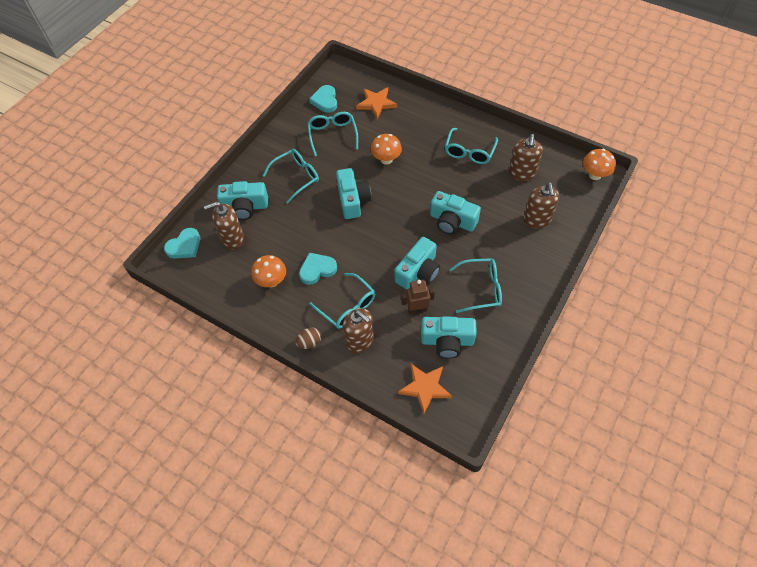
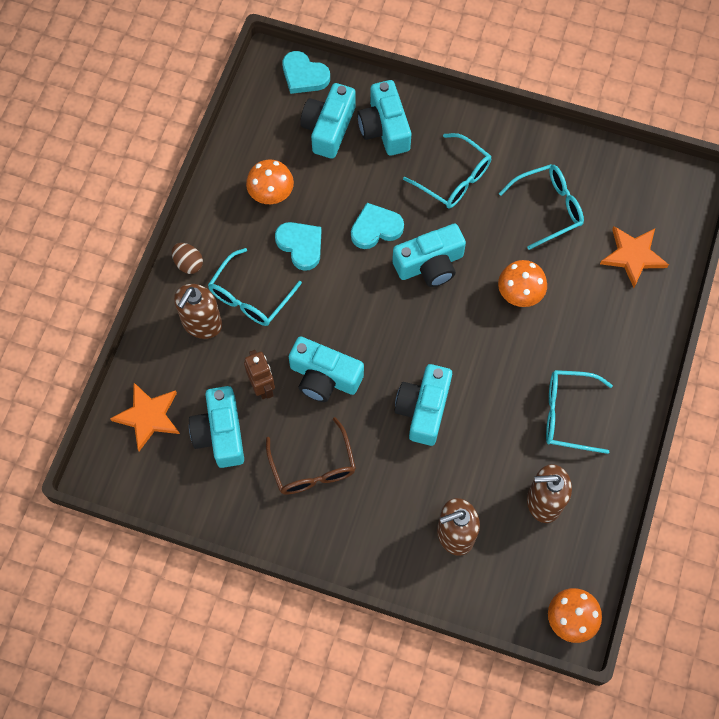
camera: 75 degrees right, 10 degrees up
(232, 238) = (328, 128): brown soap dispenser -> turquoise camera
(325, 101) = (617, 180): turquoise heart -> turquoise heart (375, 228)
(481, 289) = (313, 466): turquoise glasses -> brown glasses

